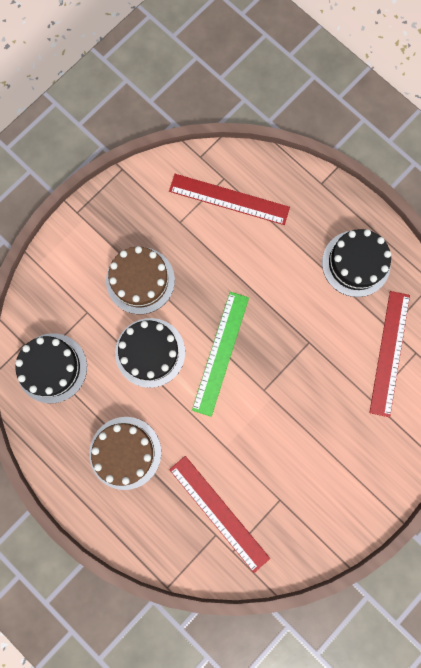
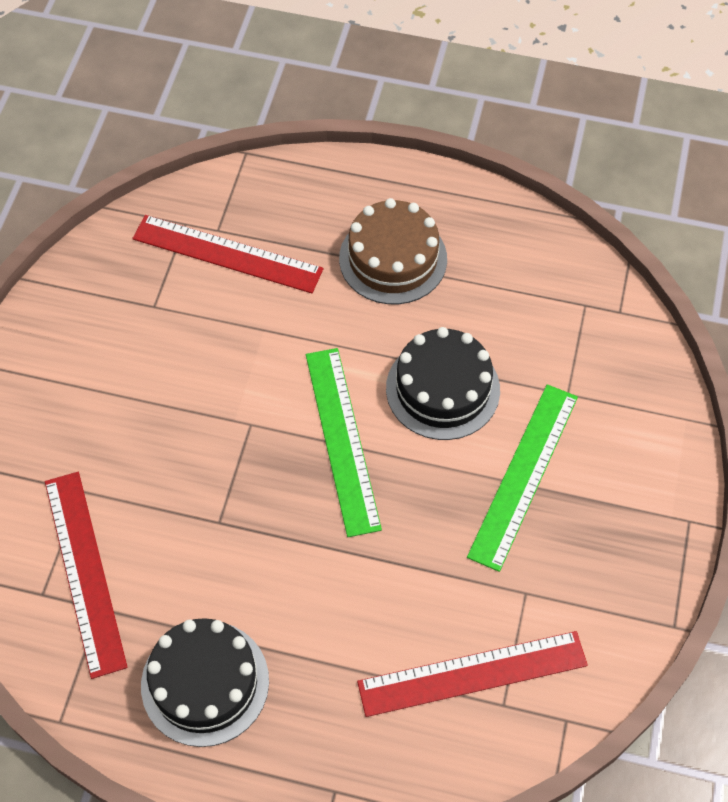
camera: 150 degrees right, 20 degrees down
(52, 368) = (561, 303): black cake -> none
(140, 280) = (524, 475): brown cake -> green ruler

